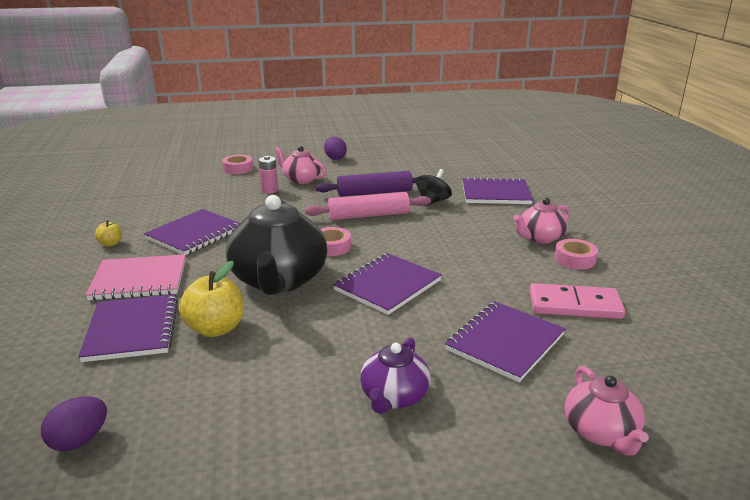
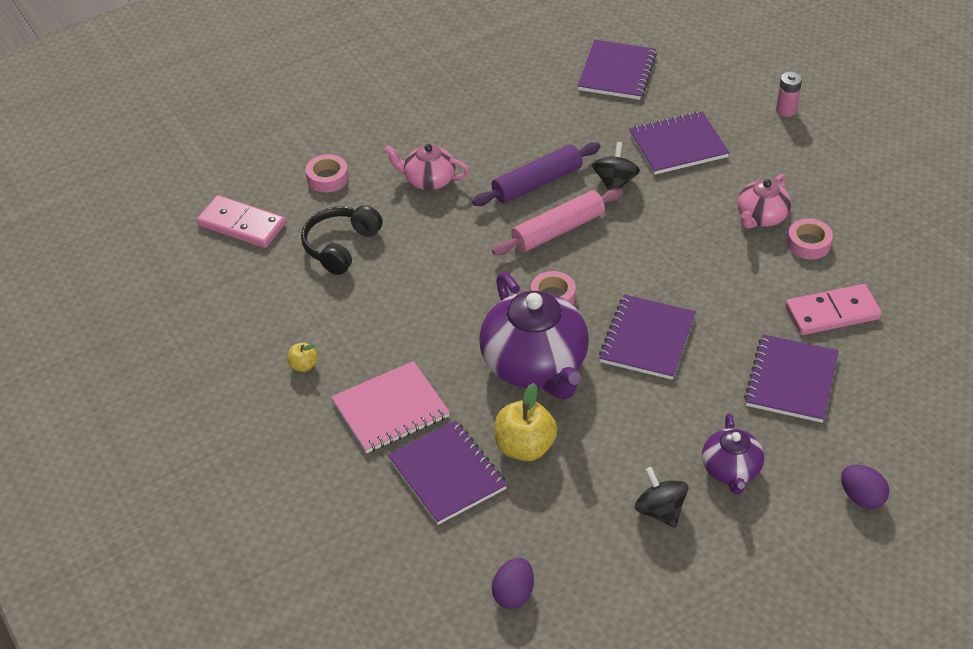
camera: 20 degrees left, 20 degrees up
(161, 177) = (242, 225): none -> pink domino
(194, 234) = (385, 321): purple notebook -> purple notebook (617, 72)
(210, 196) = (340, 246): none -> black headphones
(269, 190) = (406, 214): pink battery -> pink battery (786, 110)
(279, 280) = (535, 365): black teapot -> purple teapot
(293, 411) = (660, 511): none -> black spinning top
(335, 158) = (438, 119): purple egg -> purple egg (861, 497)
(601, 432) = (901, 452): pink teapot -> none

